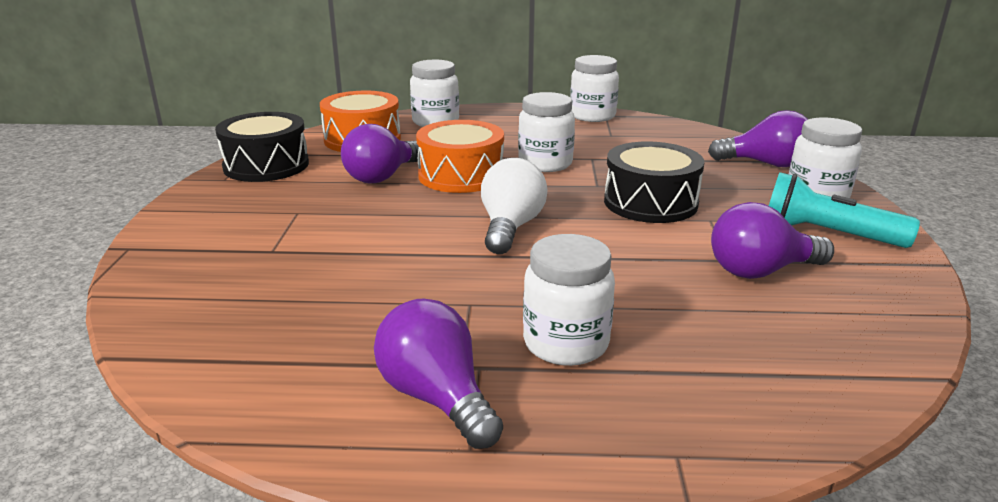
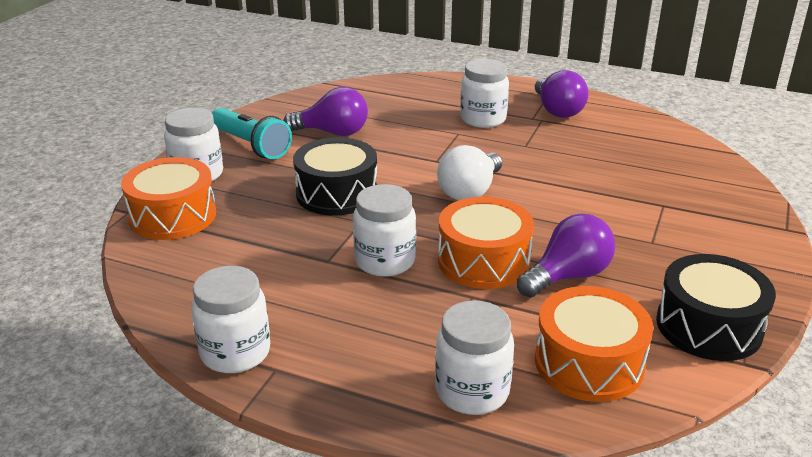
camera: 160 degrees left, 5 degrees up
(766, 164) = (173, 216): purple light bulb -> orange drum

